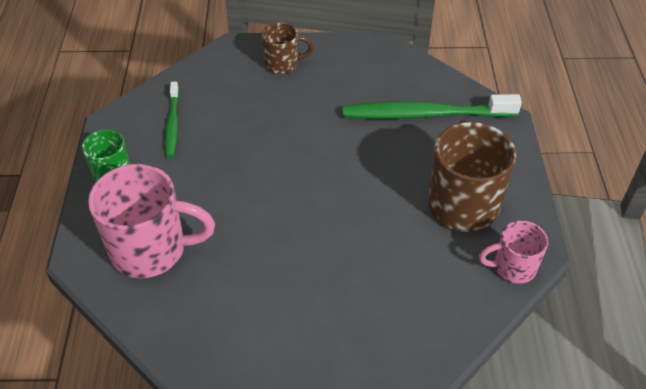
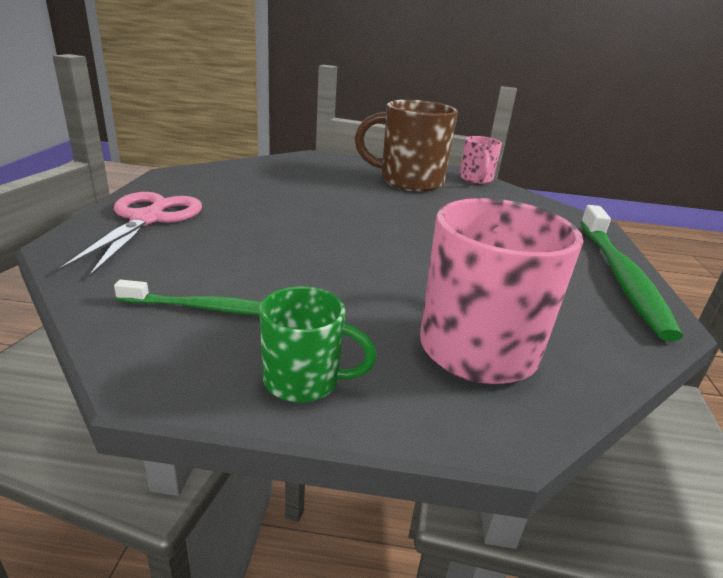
camera: 85 degrees left, 20 degrees down
(282, 64) = (147, 219): brown mug -> pink scissors
(425, 114) = (293, 175): green toothbrush -> green toothbrush (620, 276)

